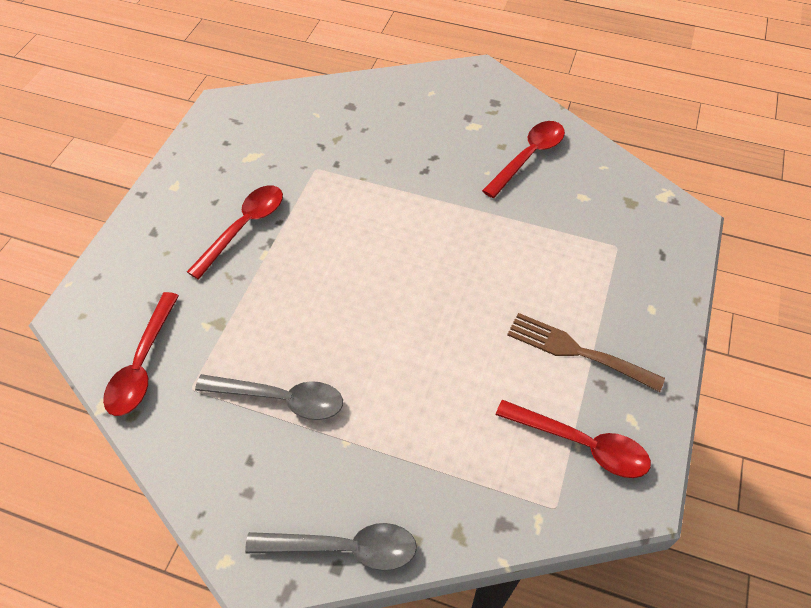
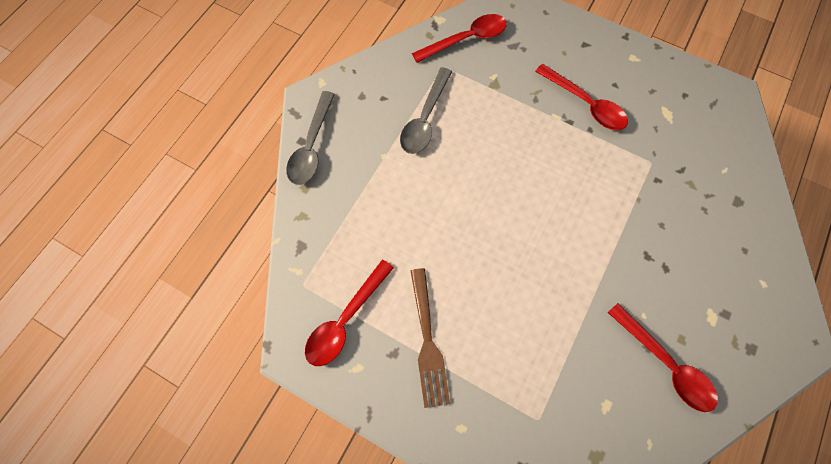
camera: 100 degrees right, 15 degrees up
(142, 365) = (466, 39): red spoon -> red spoon turned 135 degrees clockwise
(576, 351) = (428, 342): brown fork -> brown fork turned 135 degrees clockwise

